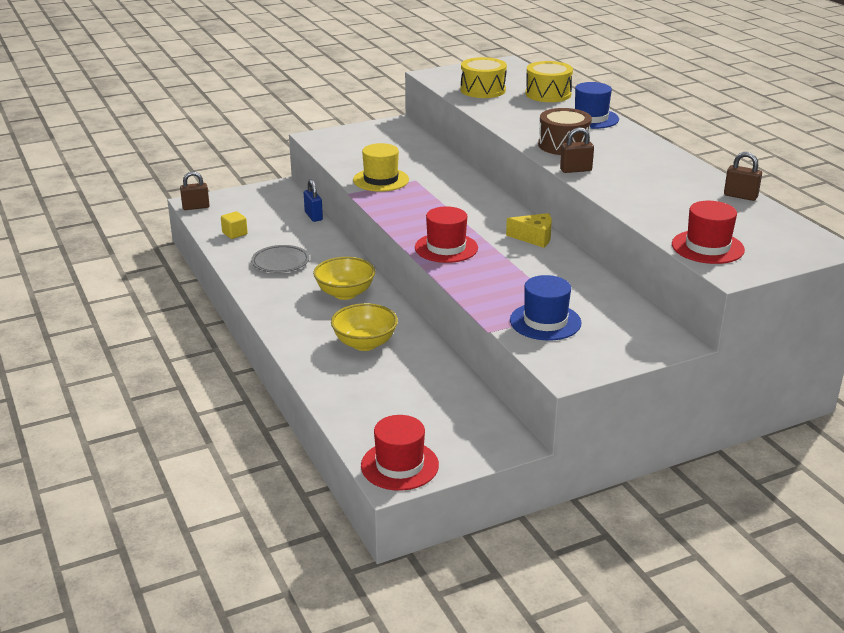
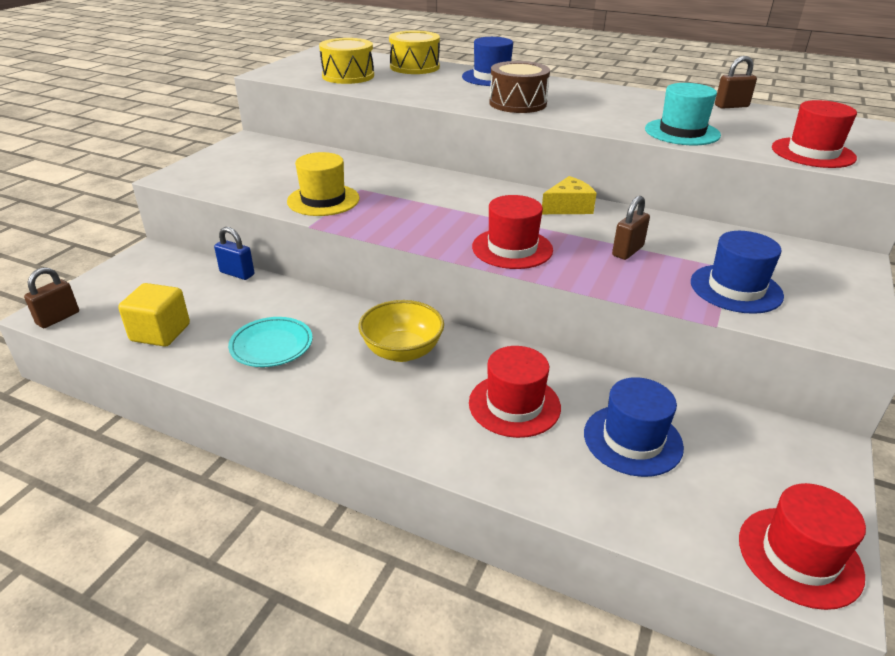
camera: 40 degrees left, 5 degrees up
(235, 234) = (160, 333): yellow cube -> yellow cube, size x1.56
(280, 262) = (271, 346): grey plate -> turquoise plate
(365, 343) = (514, 405): yellow bowl -> red hat
(402, 386) = (632, 440): none -> blue hat
(575, 170) = (574, 121): brown padlock -> brown padlock (627, 251)
(640, 202) = (682, 132): none -> turquoise hat

